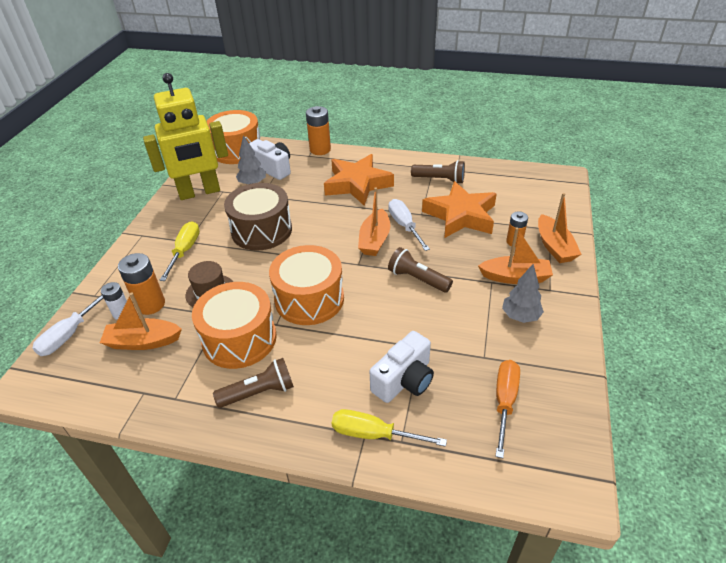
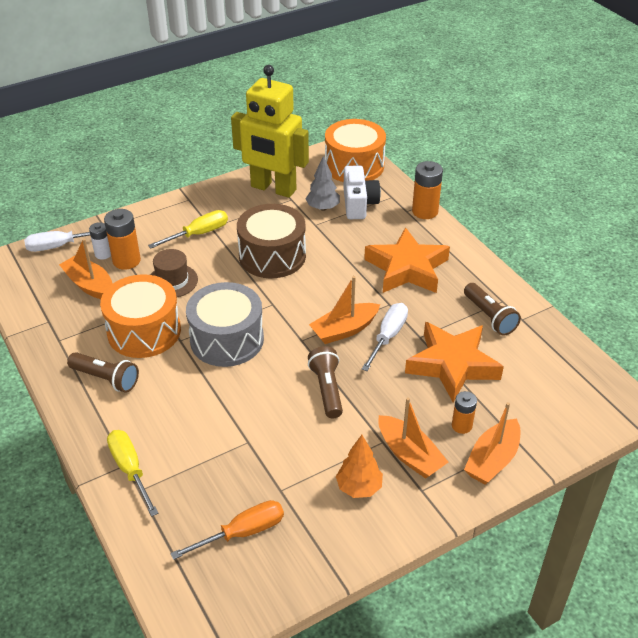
camera: 45 degrees right, 0 degrees up
(309, 299) = (227, 339): orange drum -> grey drum
(404, 380) = (201, 454): white camera -> none
(520, 316) = (359, 487): grey tree -> orange tree

